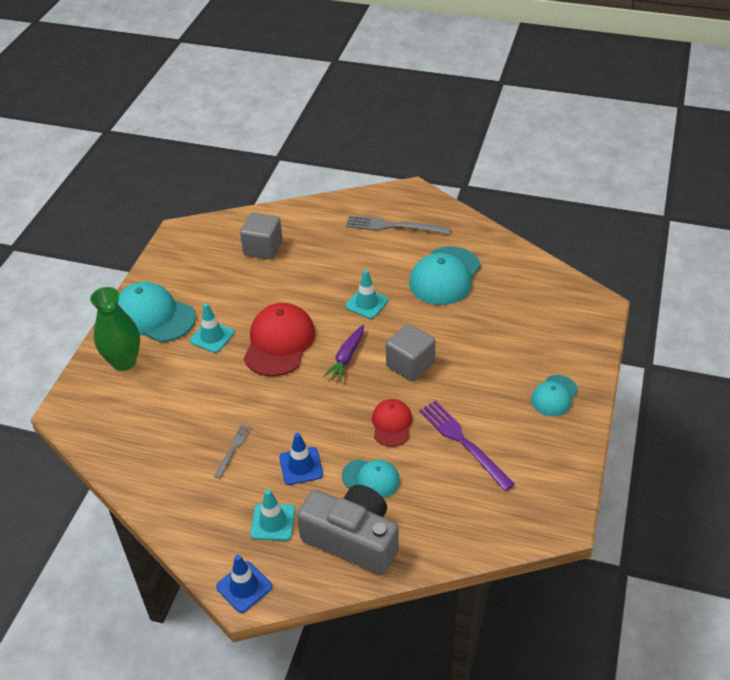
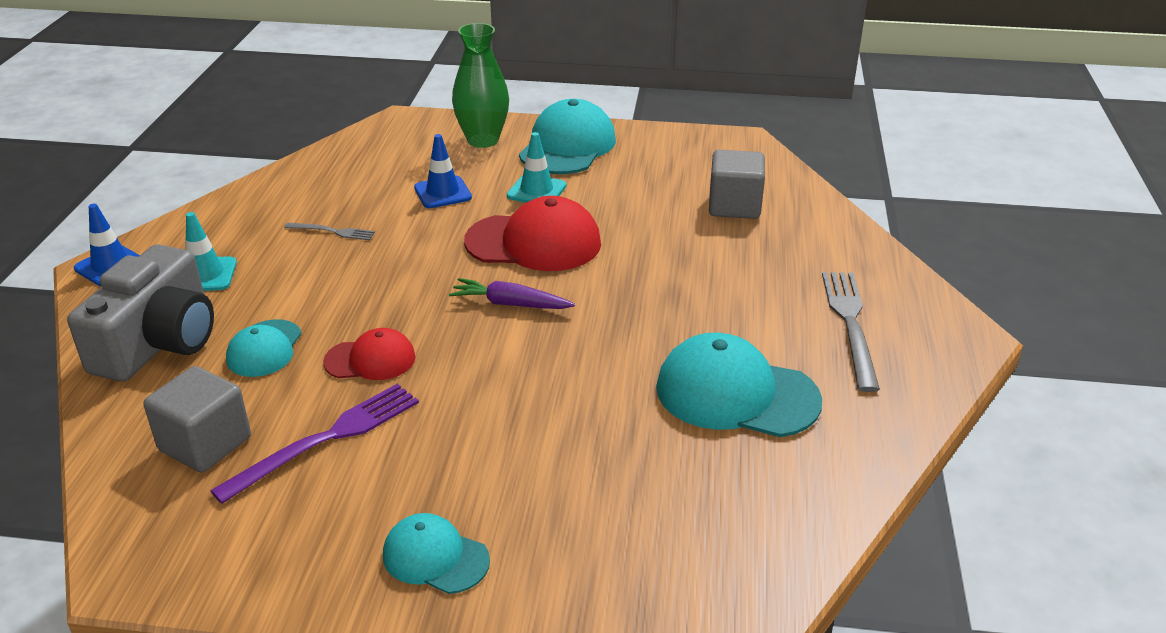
camera: 80 degrees right, 10 degrees down
(301, 466) = (297, 286): blue traffic cone -> blue traffic cone (443, 193)
(367, 303) = (638, 312): turquoise traffic cone -> none
(410, 364) = (502, 369): grey cube -> grey cube (205, 444)

